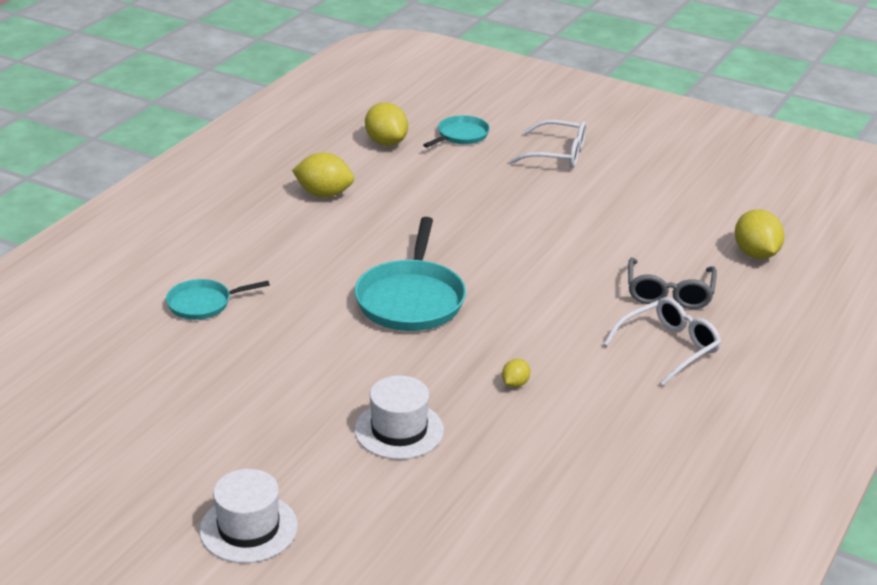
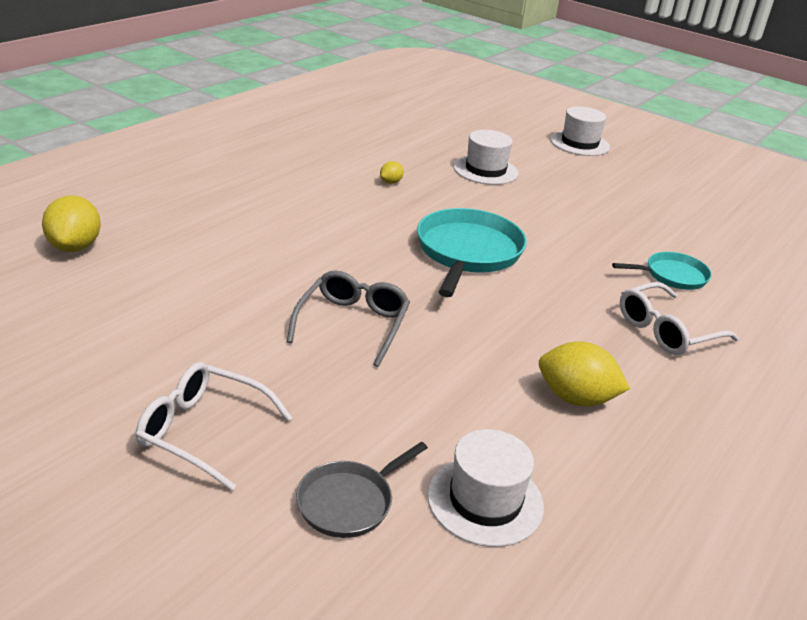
camera: 175 degrees left, 0 degrees up
(386, 142) = (485, 500): yellow lemon -> white hat
(461, 135) = (348, 502): turquoise pan -> grey pan
(669, 293) = (208, 224): grey glasses -> grey glasses (353, 324)
(669, 347) = (247, 186): white glasses -> white glasses (666, 330)

